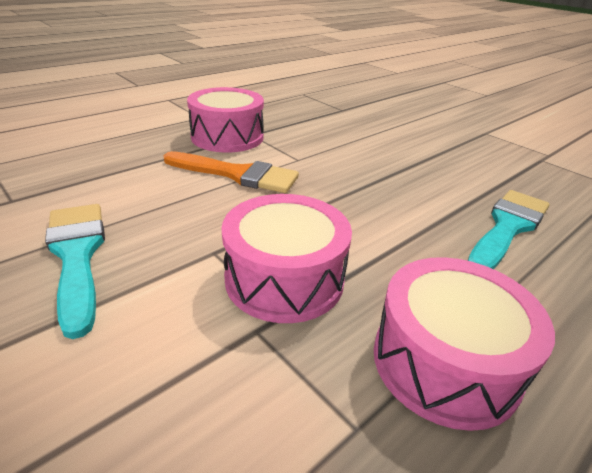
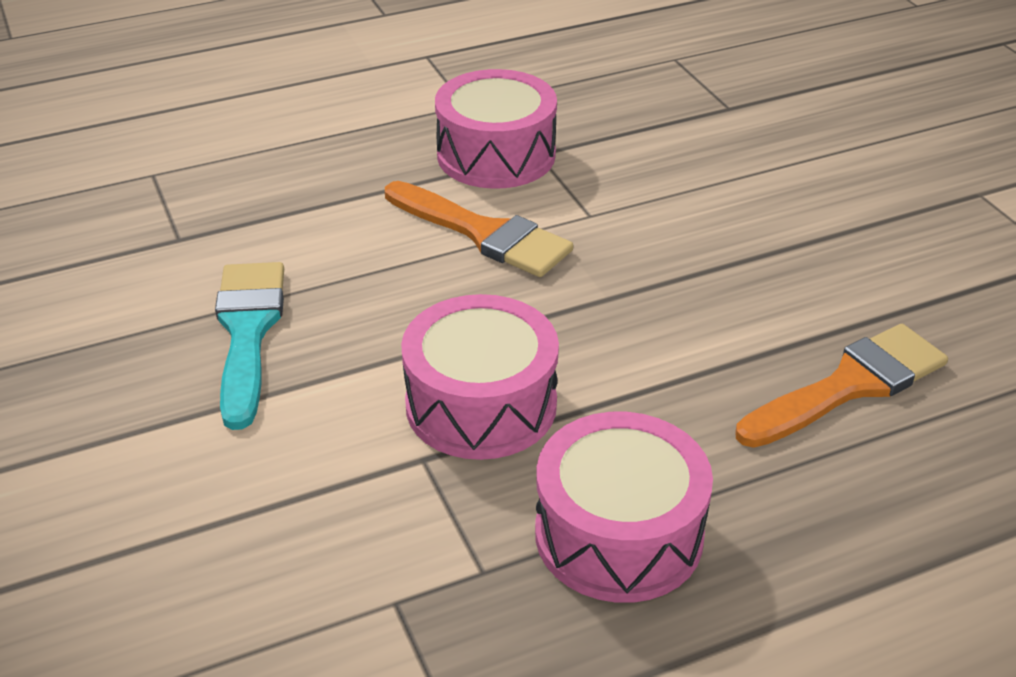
camera: 20 degrees right, 5 degrees up
(508, 227) = (850, 385): turquoise brush -> orange brush

